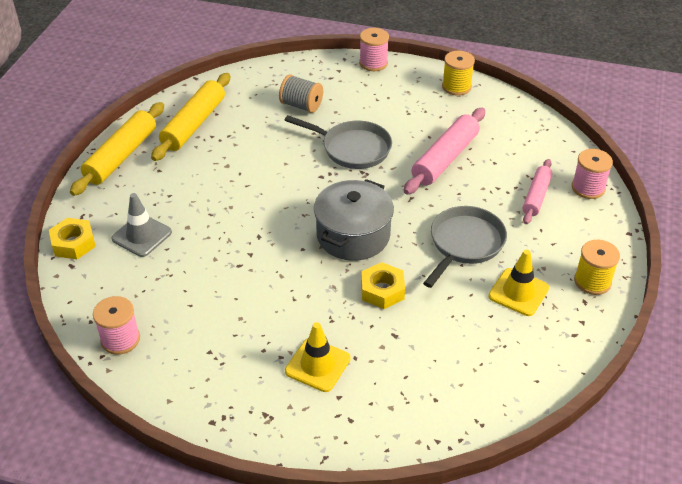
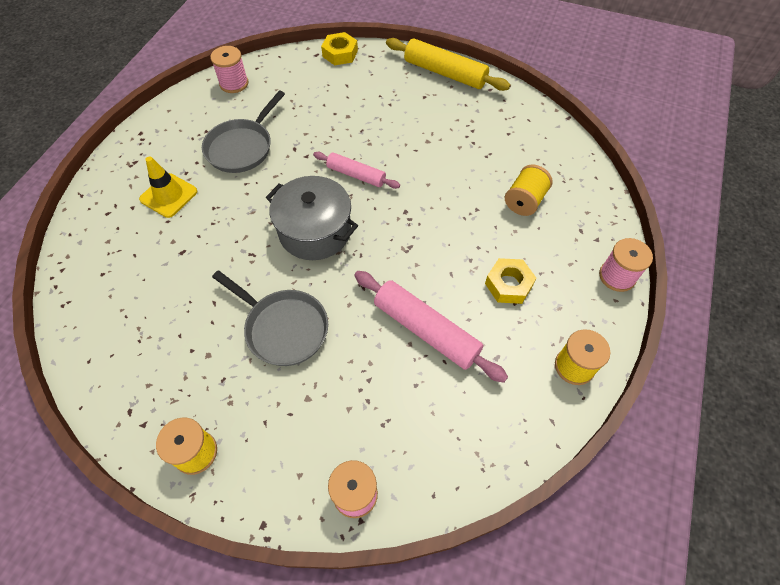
camera: 95 degrees right, 15 degrees up
(142, 235) = (342, 89): grey traffic cone -> none
(194, 124) = (491, 117): yellow rolling pin -> none
(301, 106) = (524, 201): grey spool -> yellow spool
(352, 148) = (449, 241): grey pan -> grey pan (242, 147)
(382, 290) = (237, 248): yellow nut -> yellow nut (508, 284)
(518, 292) = (202, 368): yellow traffic cone -> none
(536, 196) = (347, 422): pink rolling pin -> pink rolling pin (356, 175)

